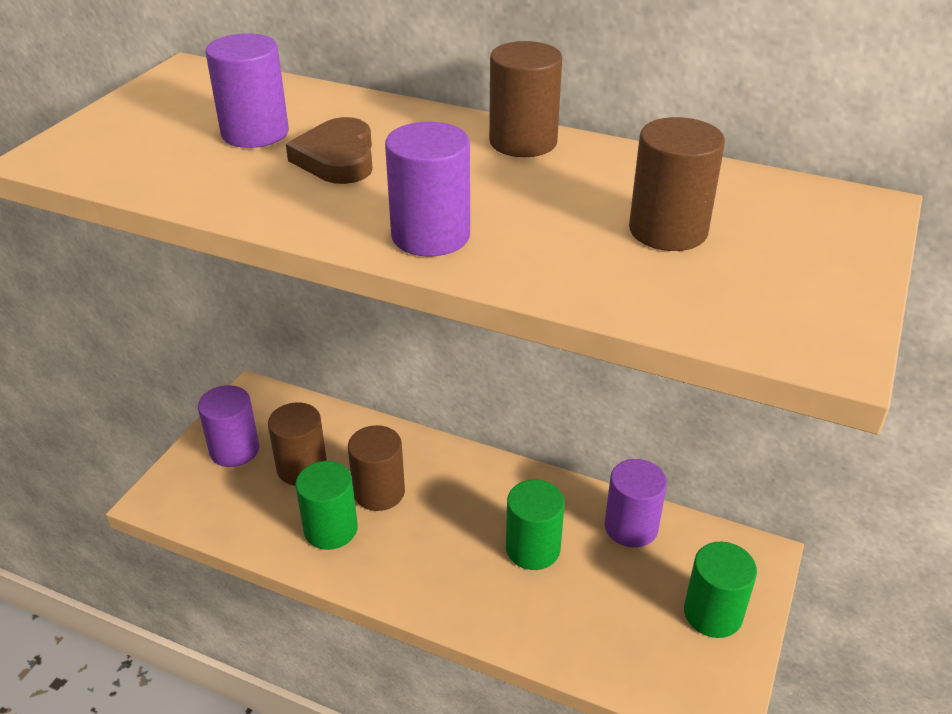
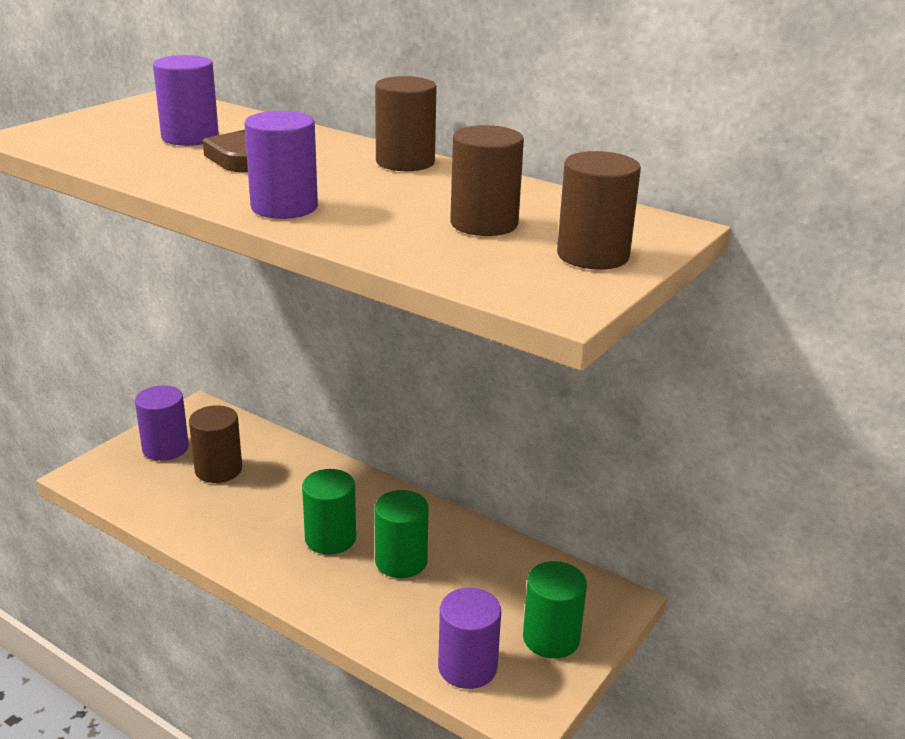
camera: 10 degrees right, 10 degrees down
(330, 529) = (224, 519): green cylinder -> green cylinder (330, 538)
(379, 492) = (279, 497): brown cylinder -> brown cylinder (593, 255)
(631, 527) = (501, 558): purple cylinder -> purple cylinder (467, 667)

